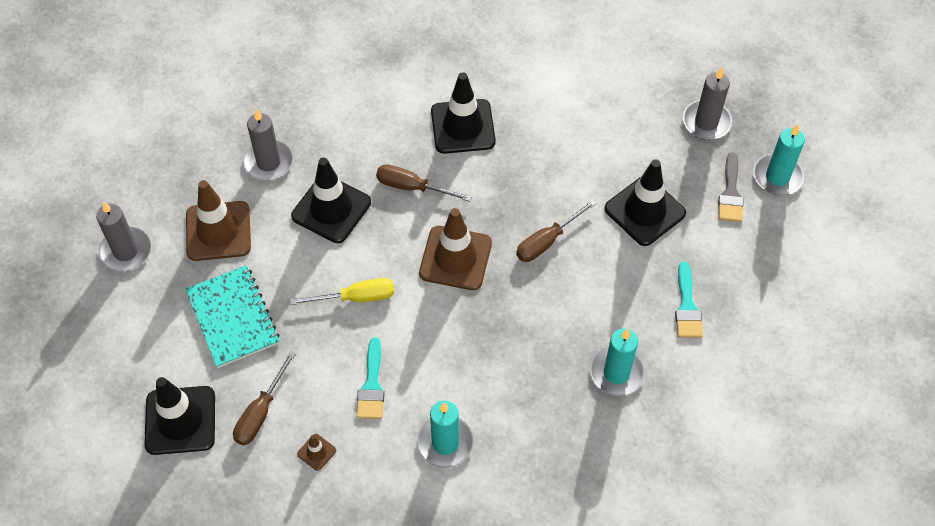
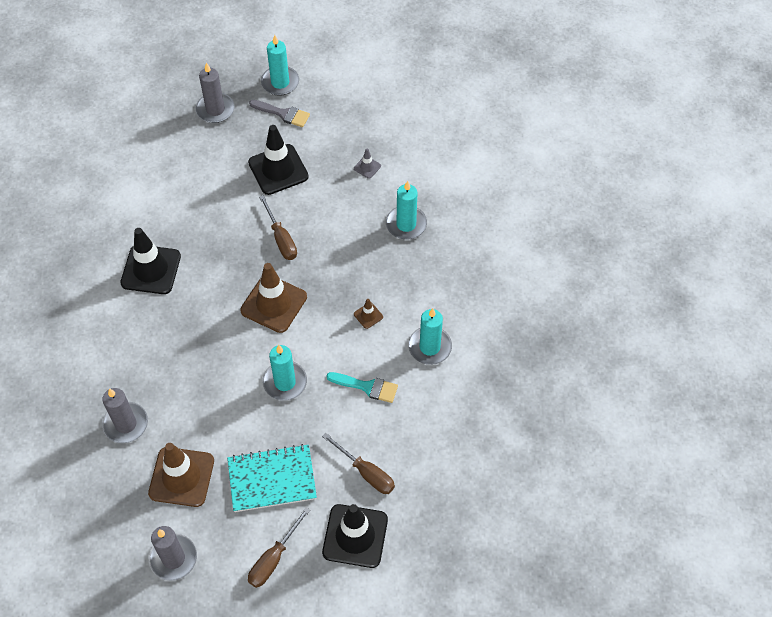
camera: 75 degrees left, 0 degrees up
(316, 452) = (412, 437): brown traffic cone -> brown traffic cone (368, 315)
(331, 209) = (193, 384): black traffic cone -> none
(356, 297) = (285, 382): yellow screwdriver -> turquoise candle
(412, 187) = (195, 319): brown screwdriver -> brown screwdriver (273, 558)
(687, 307) = (367, 167): turquoise brush -> grey traffic cone

